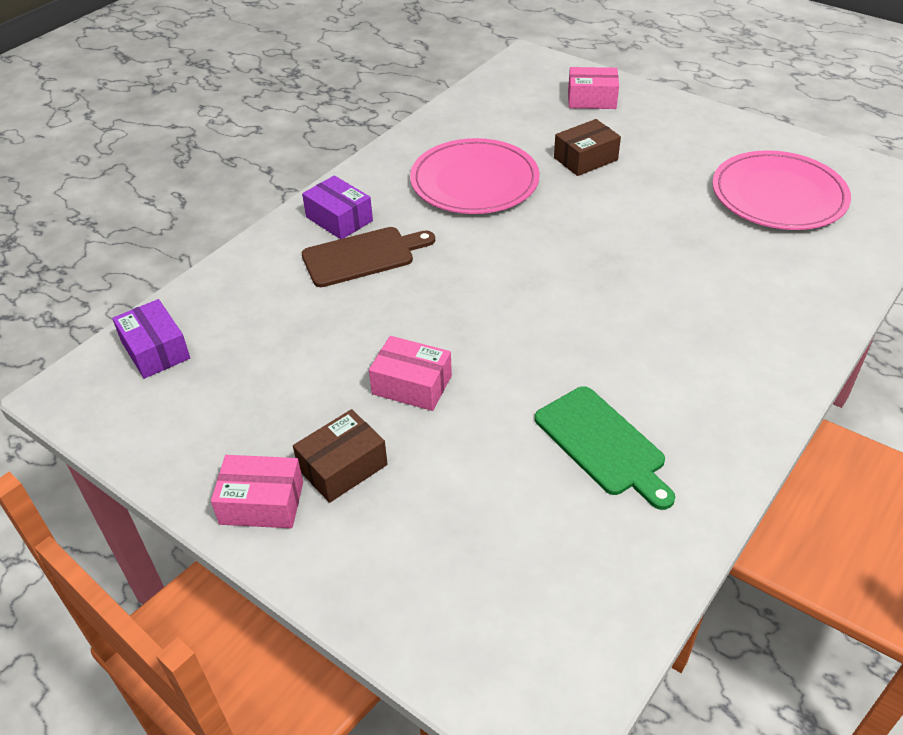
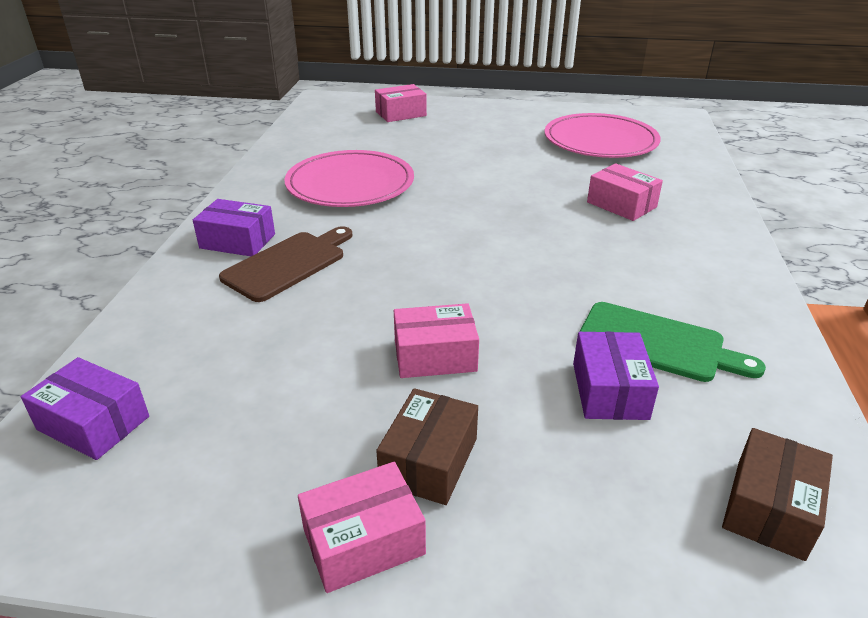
camera: 30 degrees left, 10 degrees down
(521, 468) = (609, 390): none -> purple box
(585, 159) = (433, 150): brown box -> brown box (769, 508)
(718, 287) = (621, 204): none -> pink box

